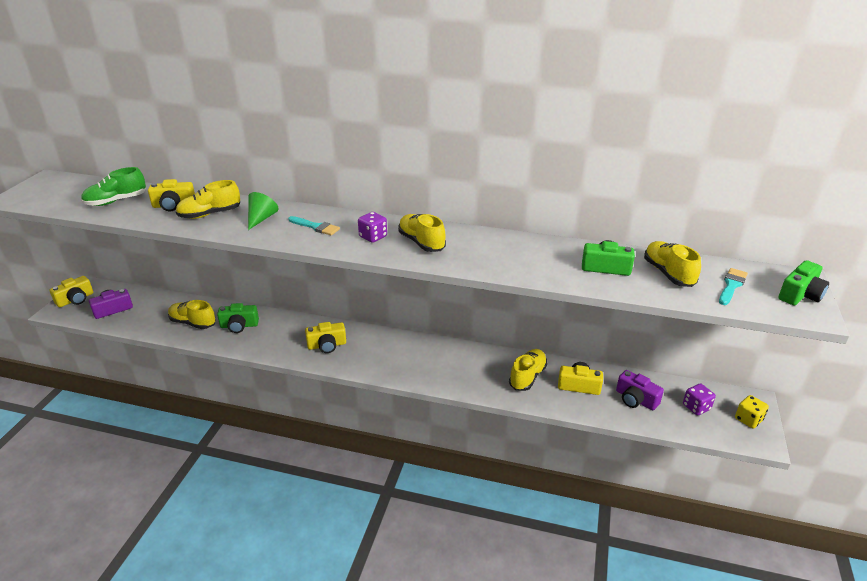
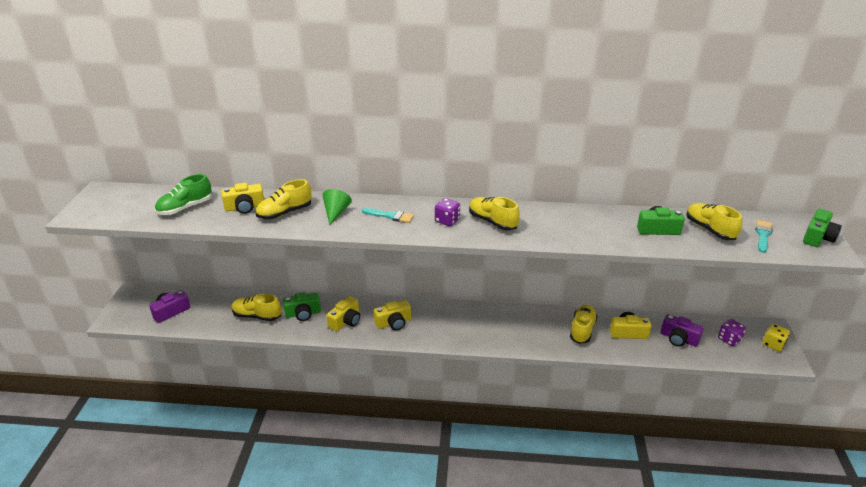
camera: 10 degrees left, 0 degrees up
(75, 299) = (128, 306): yellow camera -> yellow camera (346, 321)

